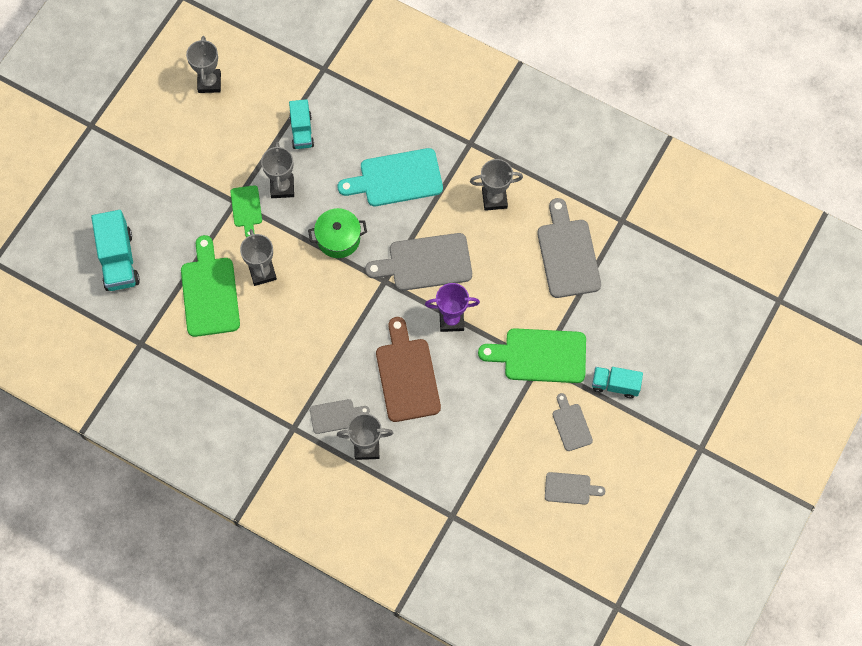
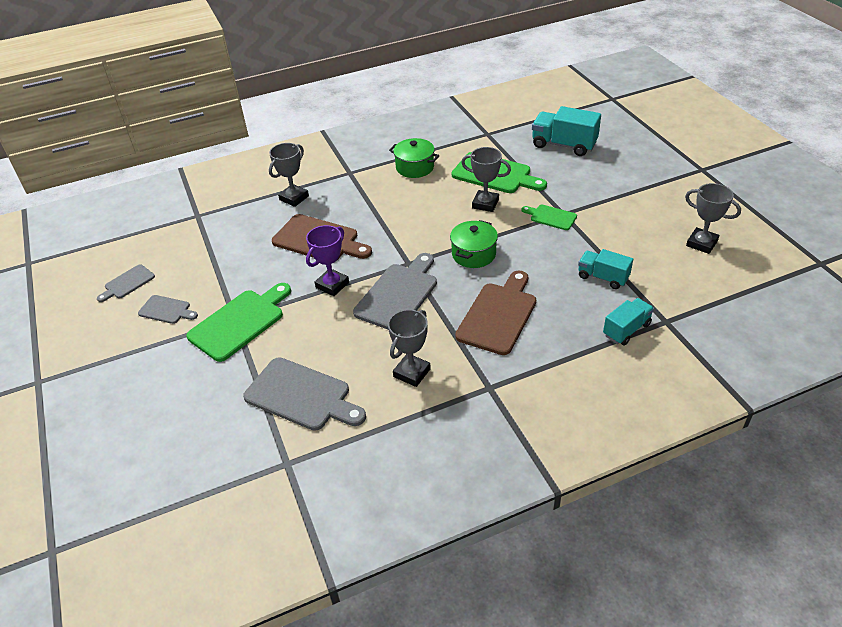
camera: 130 degrees right, 25 degrees down
(245, 372) = (415, 167): none -> green pot
(282, 187) = (554, 243): grey trophy -> none
(335, 416) = (333, 194): grey cutting board -> none
(396, 178) = (498, 315): turquoise cutting board -> brown cutting board
(615, 385) = (156, 357): turquoise truck -> turquoise truck (626, 330)

